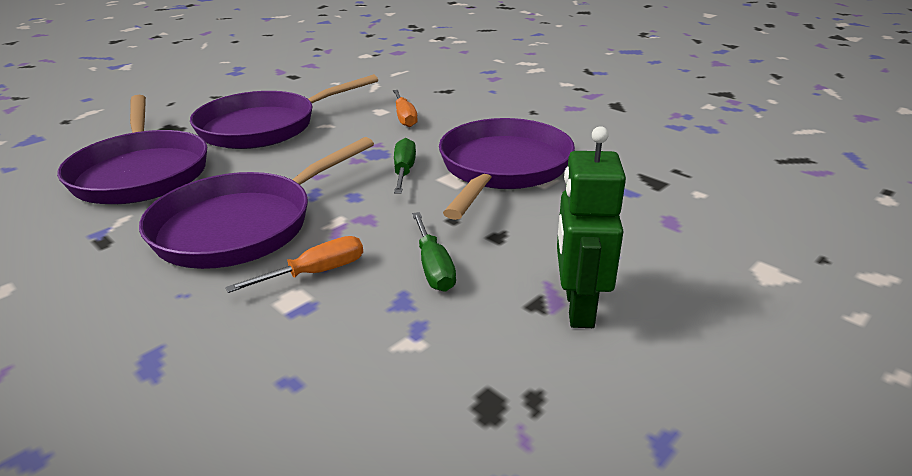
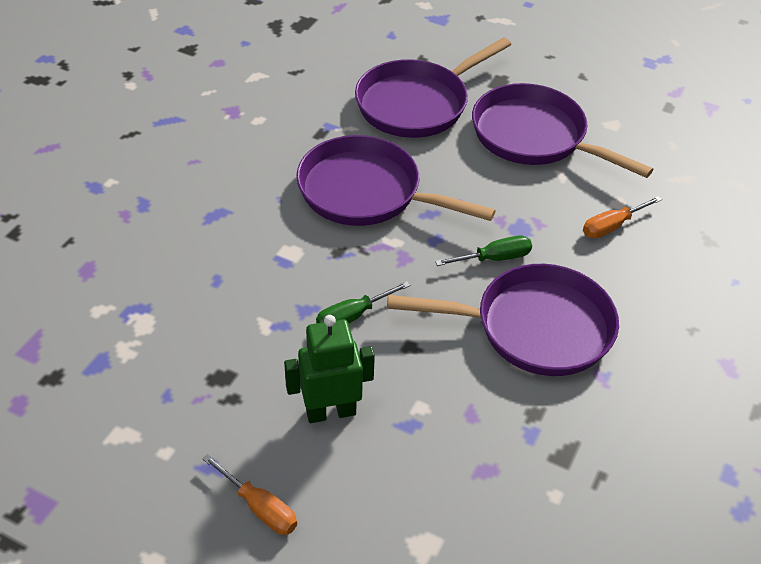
camera: 70 degrees right, 15 degrees up
(315, 273) = (323, 253): orange screwdriver -> orange screwdriver (259, 507)

